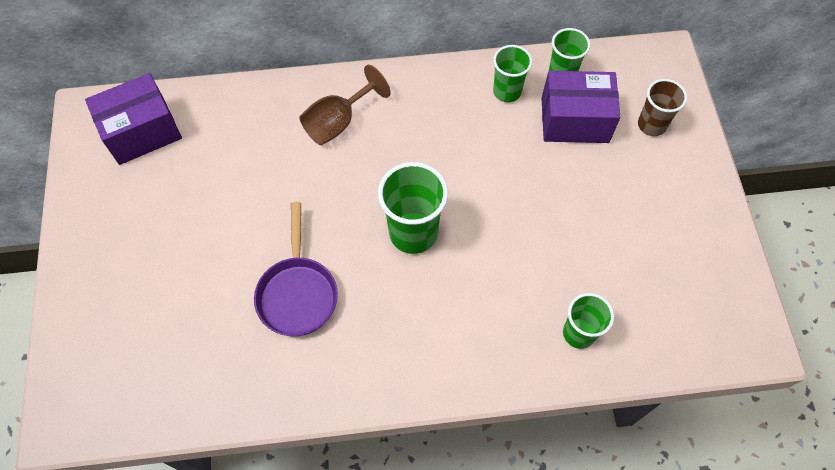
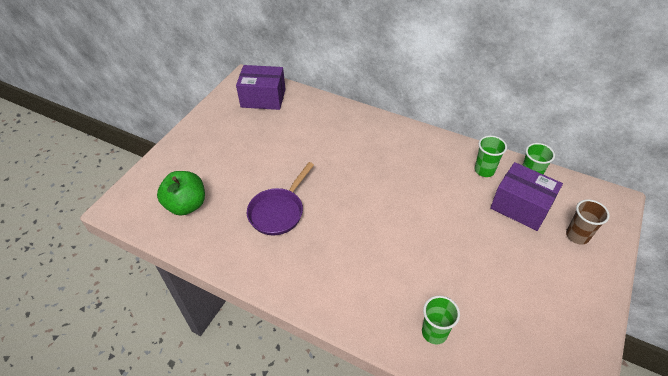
camera: 35 degrees right, 15 degrees down
(164, 358) = (186, 205): none -> green apple
(338, 122) = (368, 139): brown goblet -> none
(413, 233) = (368, 216): green cup -> none

